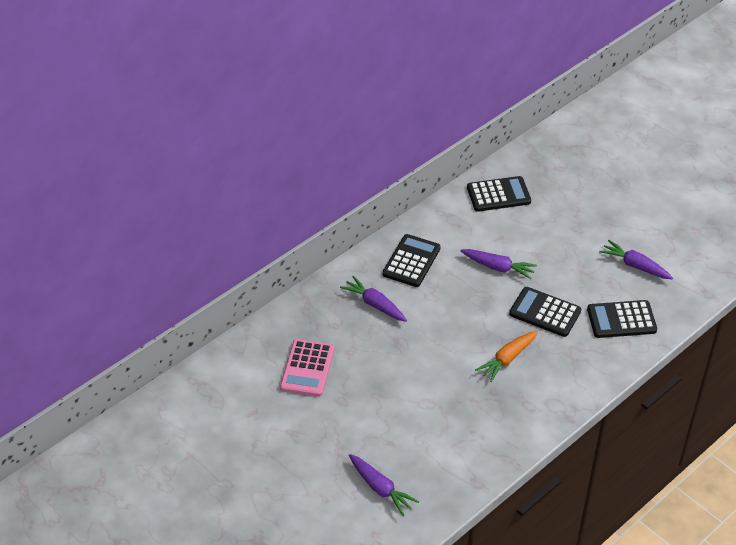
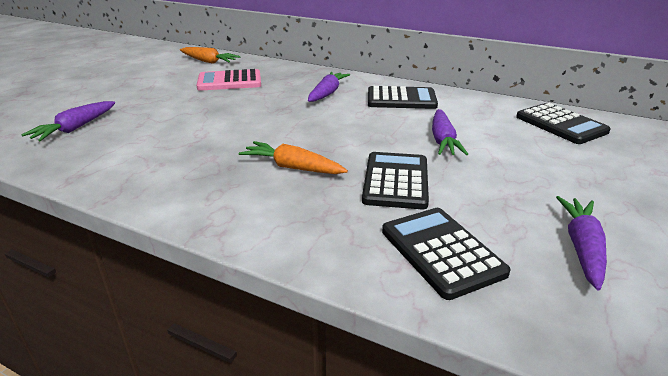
camera: 70 degrees right, 15 degrees down
(228, 377) = (208, 61): none -> orange carrot

